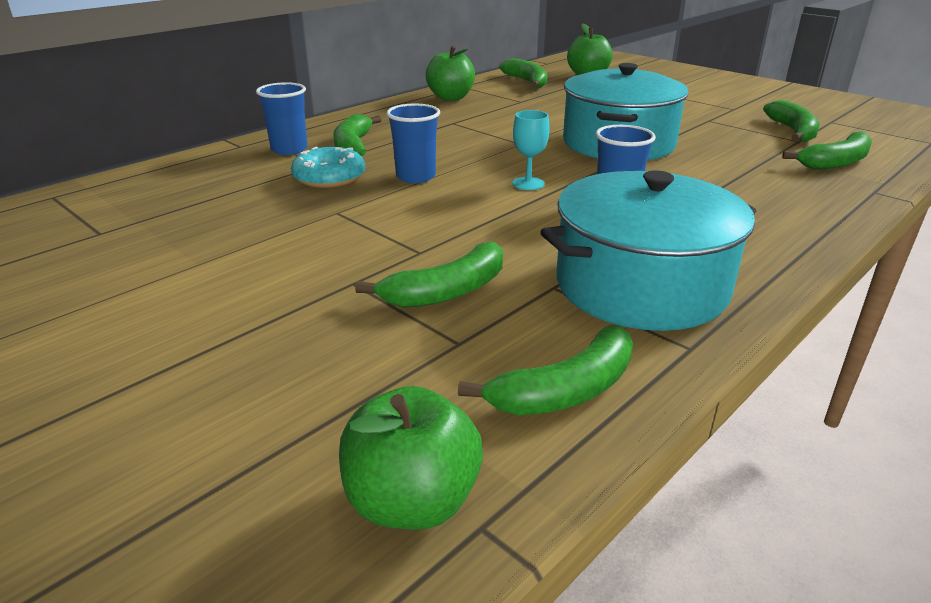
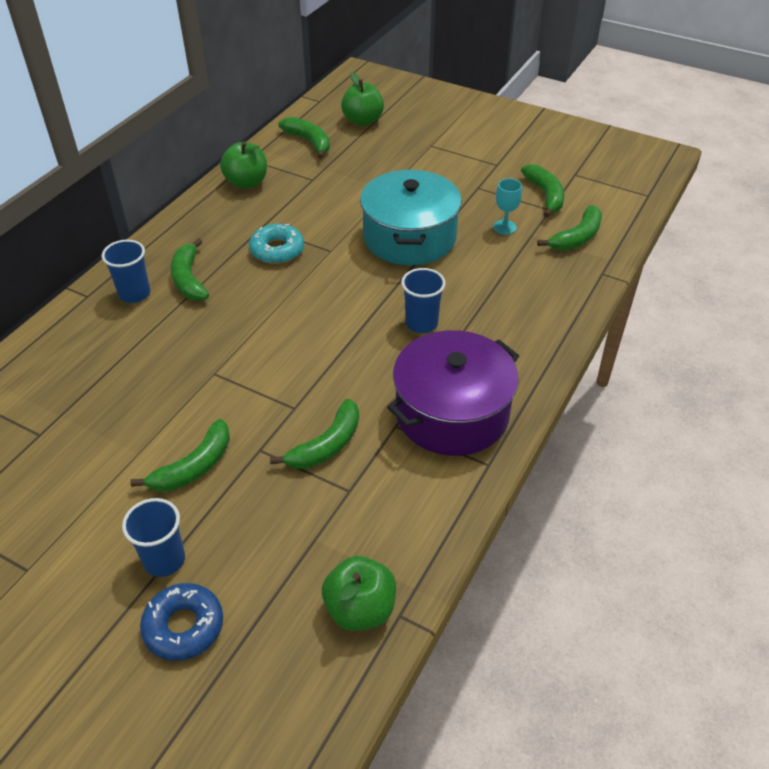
camera: 15 degrees left, 15 degrees up
(109, 463) = (184, 626): none -> blue donut
(329, 177) = (188, 328): turquoise donut -> turquoise donut (277, 250)
(415, 177) = (258, 315): blue cup -> blue cup (164, 560)
(528, 183) = (350, 308): turquoise goblet -> turquoise goblet (504, 227)
(566, 390) = (422, 515): green banana -> green banana (194, 467)
(641, 286) = (452, 413): turquoise pot -> purple pot

